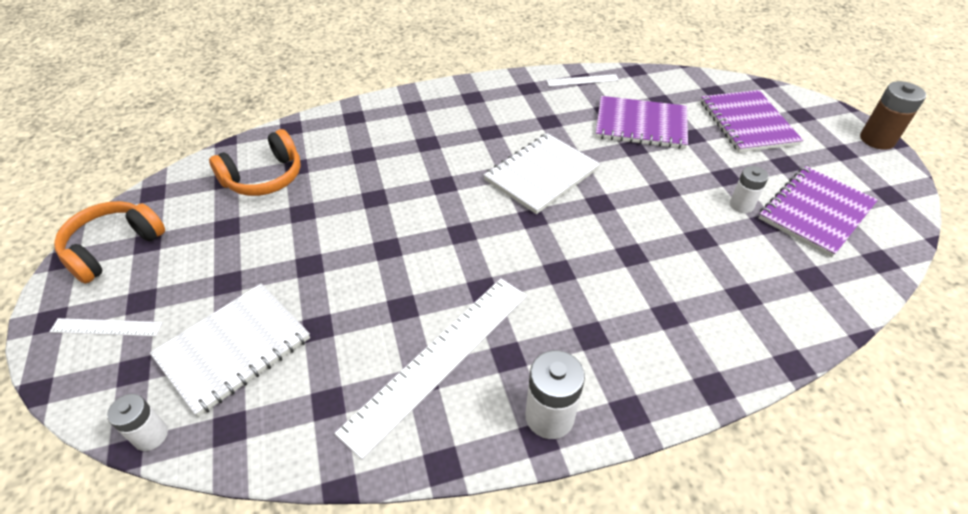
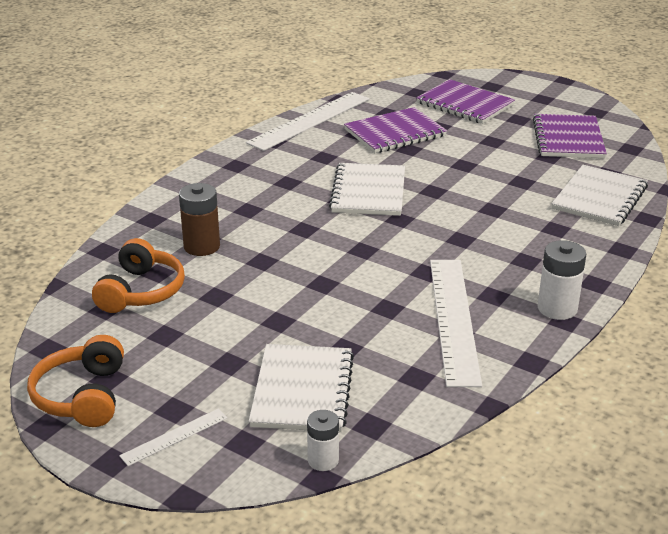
camera: 40 degrees left, 15 degrees down
(582, 80) = (310, 120): white ruler -> white ruler, size x2.14
(741, 205) = (522, 153): white battery -> none
(766, 304) = (599, 198): none -> white notebook
(877, 139) = (554, 84): brown battery -> brown battery (202, 246)

